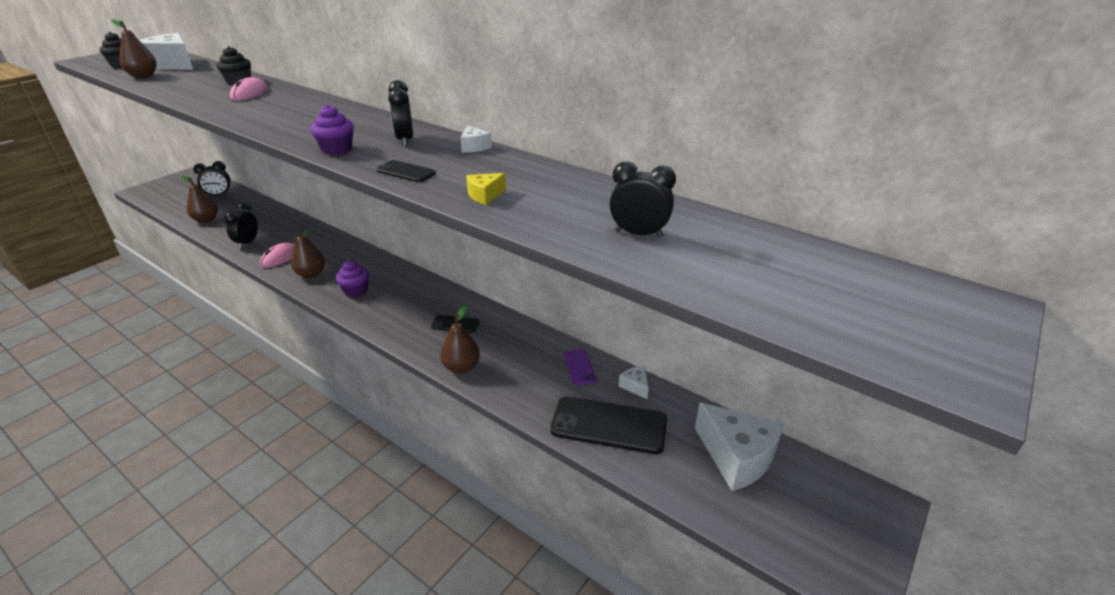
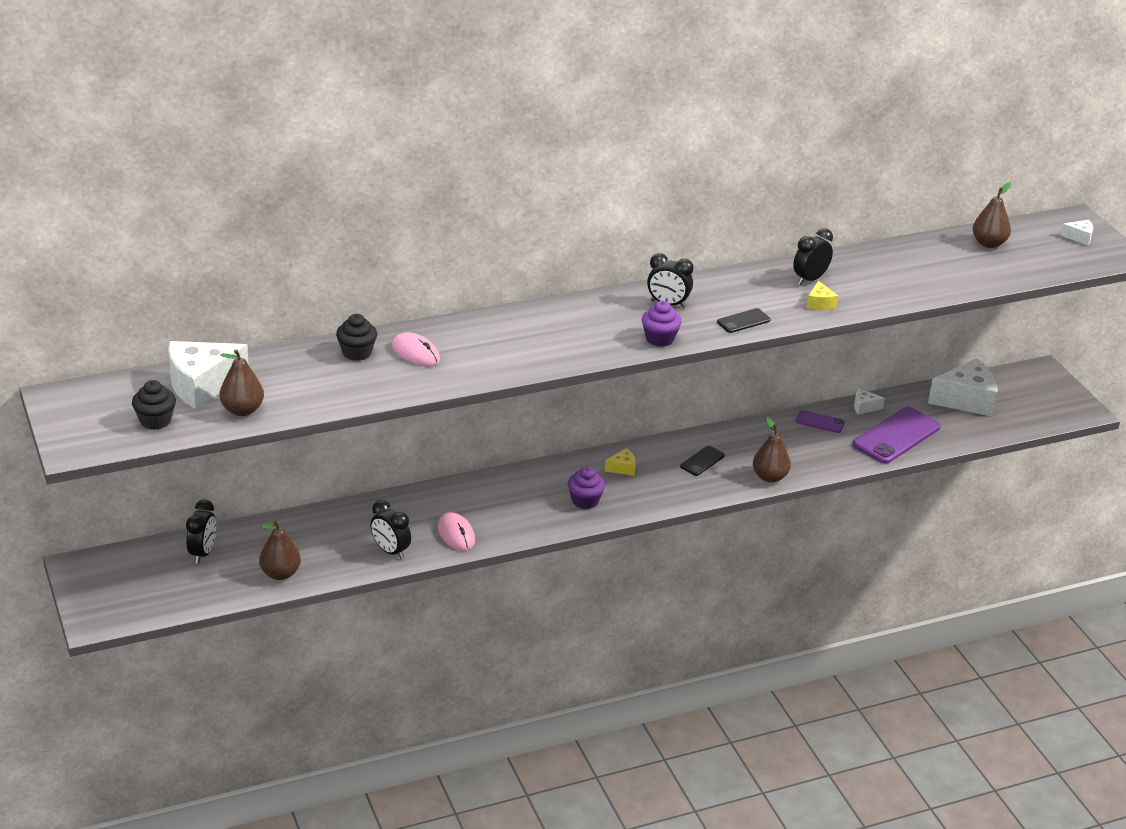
camera: 60 degrees left, 0 degrees up
(311, 274) = (520, 521): brown pear -> brown pear (989, 243)
(413, 292) = (622, 468): none -> yellow cheese
(474, 147) = (717, 279): white cheese -> white cheese (1079, 237)
(608, 425) = (896, 436): black phone -> purple phone
(638, 234) = (926, 273): black clock -> black clock (810, 279)

